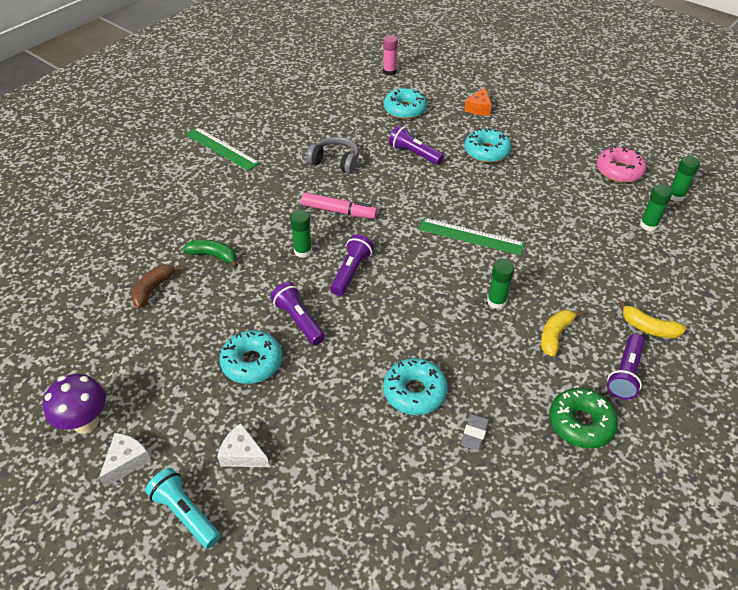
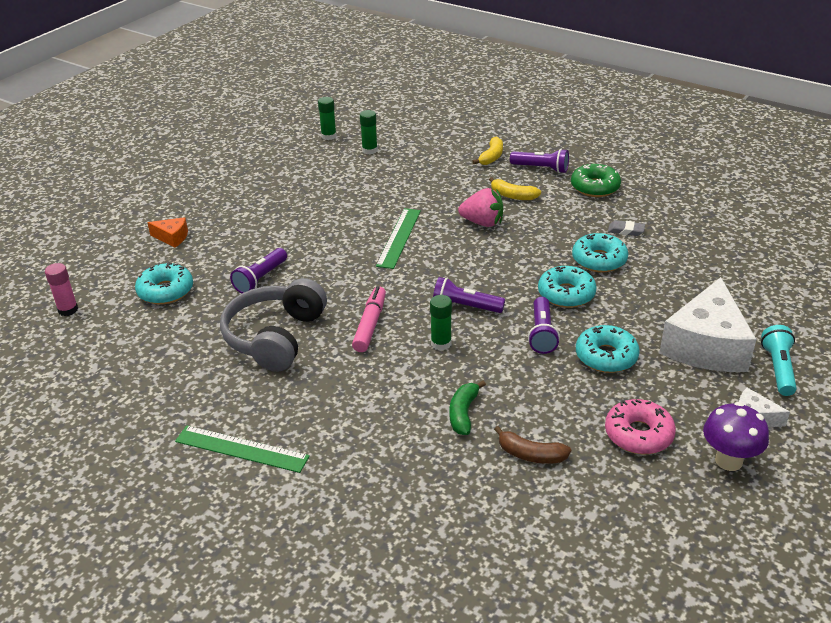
camera: 95 degrees left, 10 degrees down
(185, 513) = (778, 369): turquoise flashlight -> turquoise flashlight turned 150 degrees clockwise
(221, 148) = (241, 449): green ruler -> green ruler turned 75 degrees clockwise
(242, 454) = (706, 346): white cheese -> white cheese, size x2.25
(298, 320) = (542, 334): purple flashlight -> purple flashlight turned 45 degrees counterclockwise
(335, 162) = (275, 337): grey headphones -> grey headphones, size x1.67
(486, 152) = (259, 231): turquoise donut -> turquoise donut (566, 294)
(496, 301) = (482, 223): green glue stick -> pink strawberry
(619, 171) = (293, 160): pink donut -> pink donut (638, 434)

